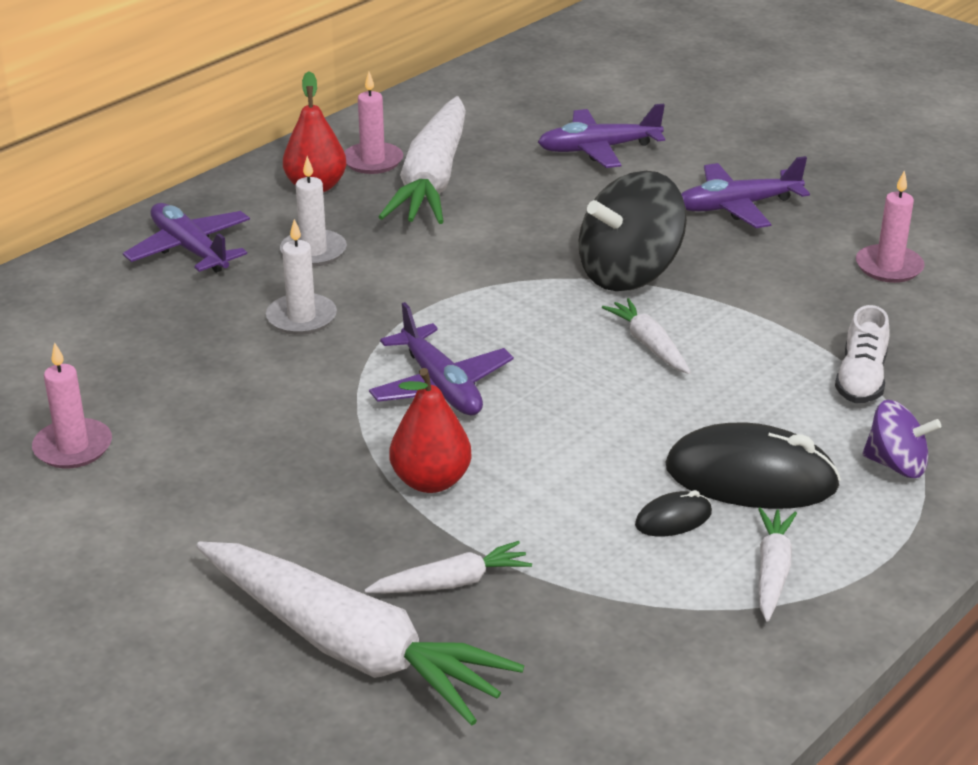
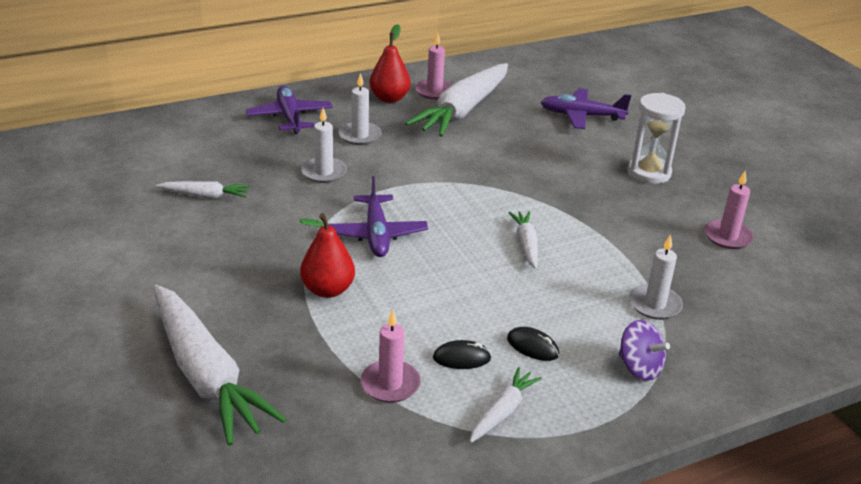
camera: 20 degrees right, 0 degrees up
(73, 447) = (141, 212): pink candle -> pink candle (390, 384)
(452, 582) = (294, 355): white carrot -> white carrot (205, 196)
(629, 274) = (545, 197): black spinning top -> none
(737, 206) = (649, 172): purple plane -> white hourglass
(751, 477) = (532, 347): black mouse -> black mouse, size x0.47
(861, 379) = (655, 305): white shoe -> white candle

